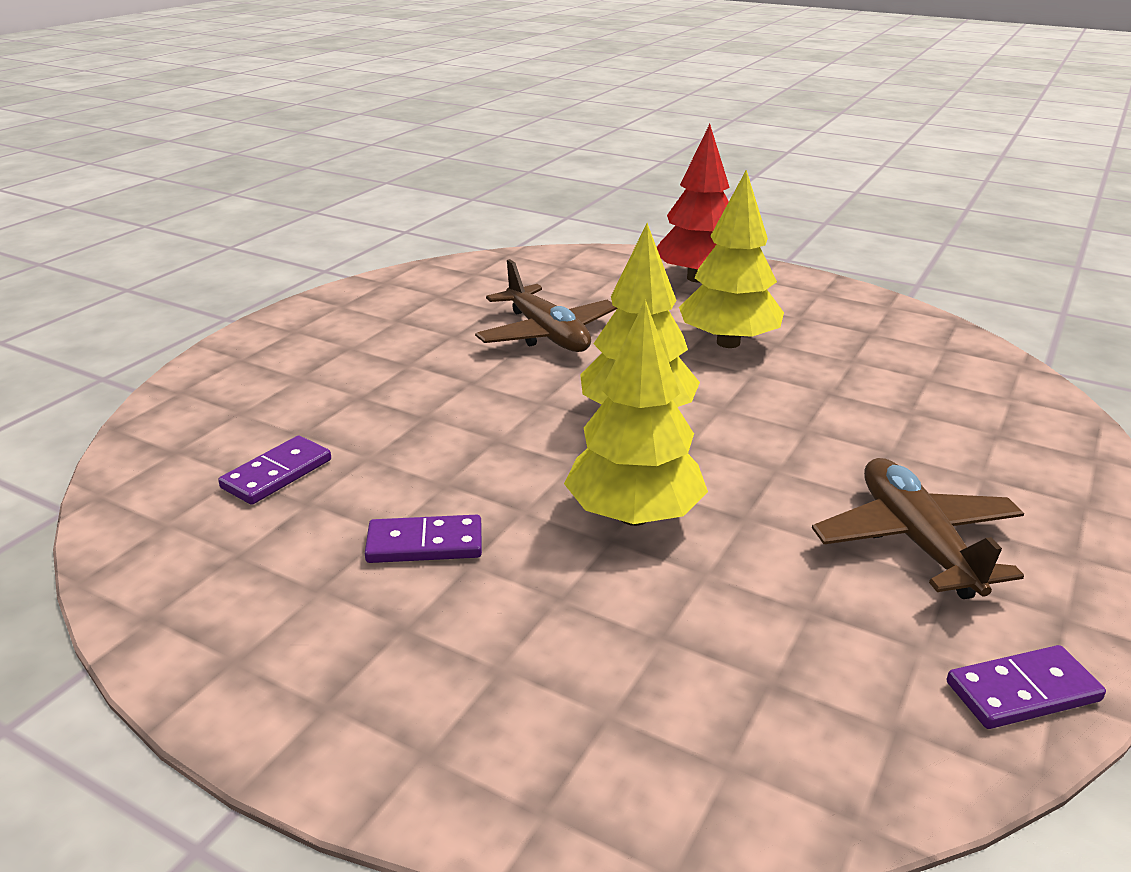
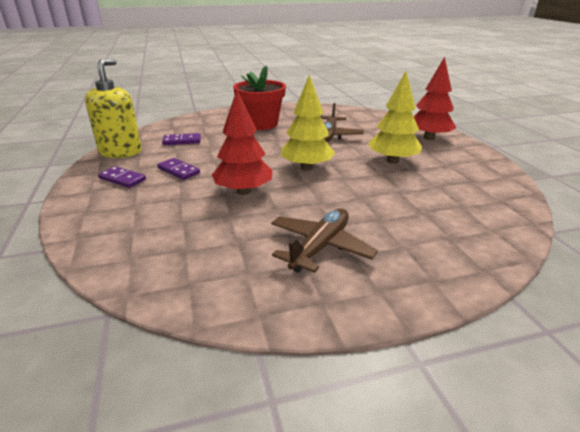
camera: 45 degrees right, 0 degrees up
(175, 576) = (121, 152): none -> yellow soap dispenser
(370, 359) = (261, 124): none -> red flower pot
(633, 516) = (243, 191): yellow tree -> red tree
(1022, 691) = (249, 306): purple domino -> purple domino (122, 179)

